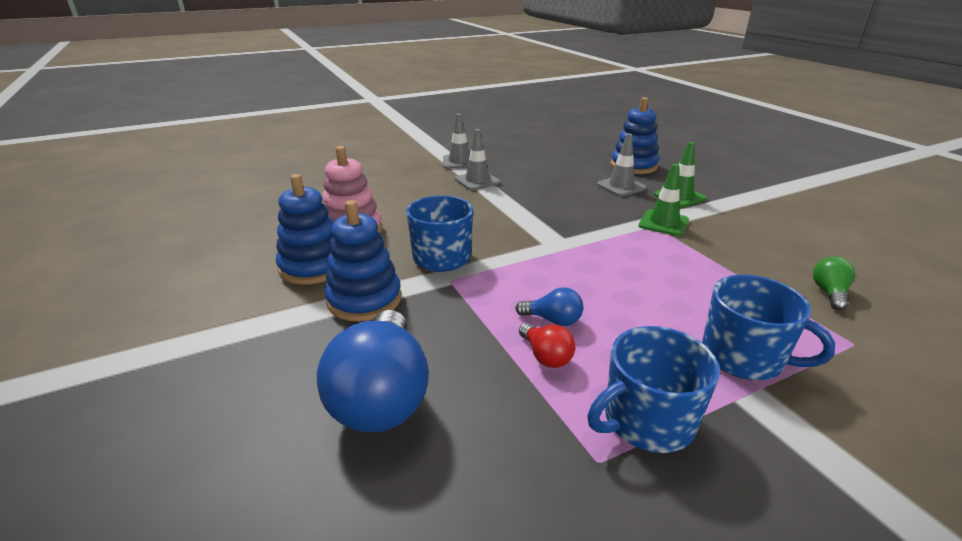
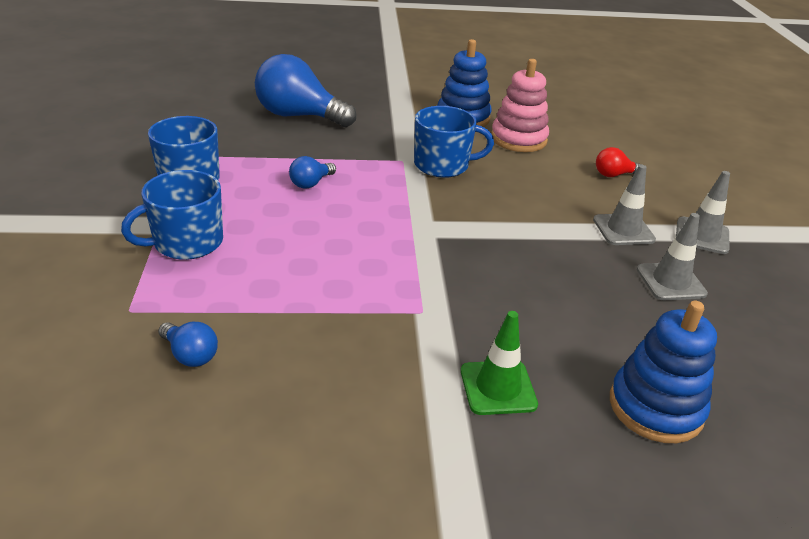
camera: 110 degrees right, 5 degrees up
(364, 299) = (401, 127): blue stacking toy -> none
(546, 356) = (277, 168): red light bulb -> red light bulb (614, 175)
(621, 186) = (562, 344): grey traffic cone -> grey traffic cone (670, 282)
(663, 223) = (424, 322): green traffic cone -> none
(829, 293) = (190, 355): green light bulb -> blue light bulb

